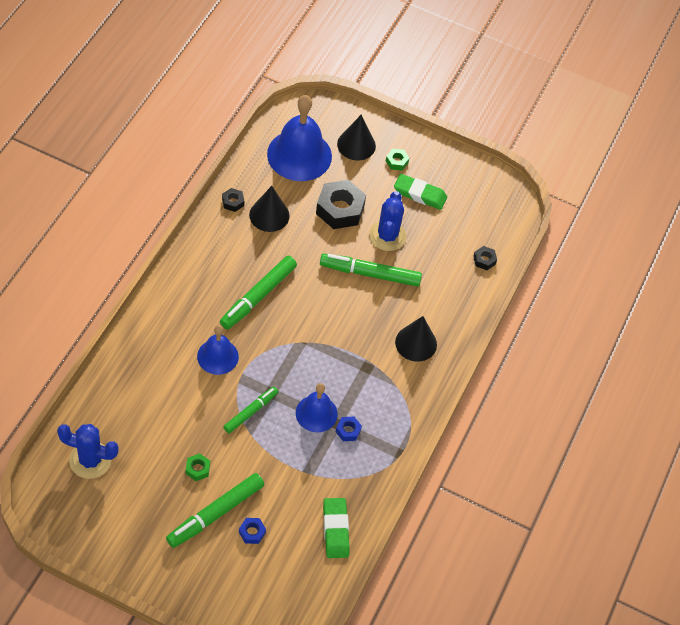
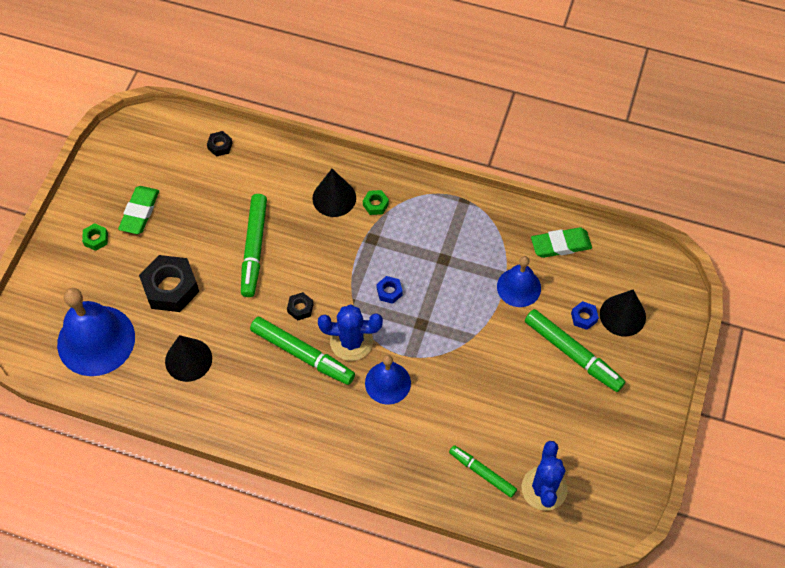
camera: 90 degrees left, 5 degrees up
(197, 469) = (527, 379): green nut -> green nut (375, 205)
(233, 202) = (174, 401): black nut -> black nut (300, 308)
(250, 412) = (449, 339): green marker -> green marker (482, 473)
(316, 413) = (436, 278): blue bell -> blue bell (519, 287)
(348, 431) = (450, 247): blue nut -> blue nut (389, 292)
(356, 145) = (75, 282): black cone -> black cone (622, 315)
(387, 236) = (201, 237): blue cactus -> blue cactus (351, 341)

